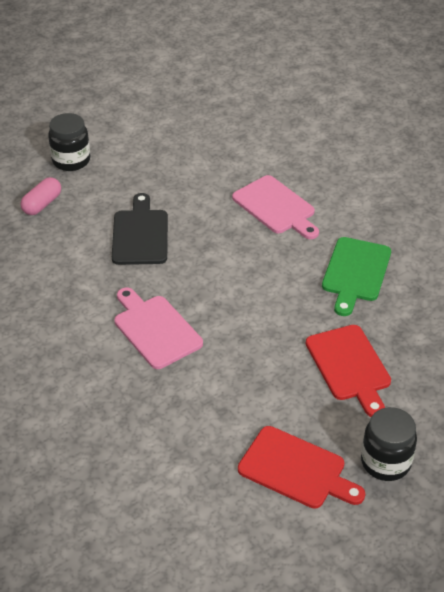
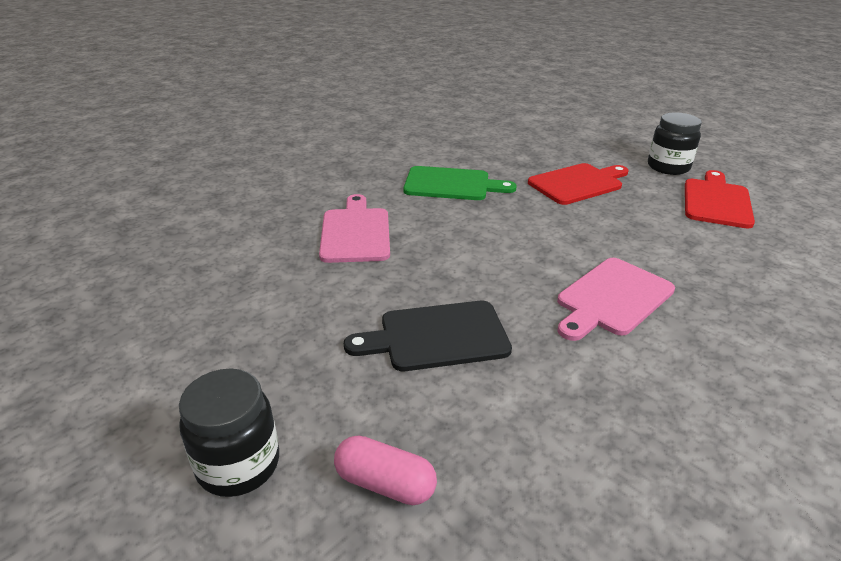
camera: 100 degrees left, 10 degrees down
(276, 207) = (355, 232): pink cutting board -> pink cutting board turned 45 degrees counterclockwise

